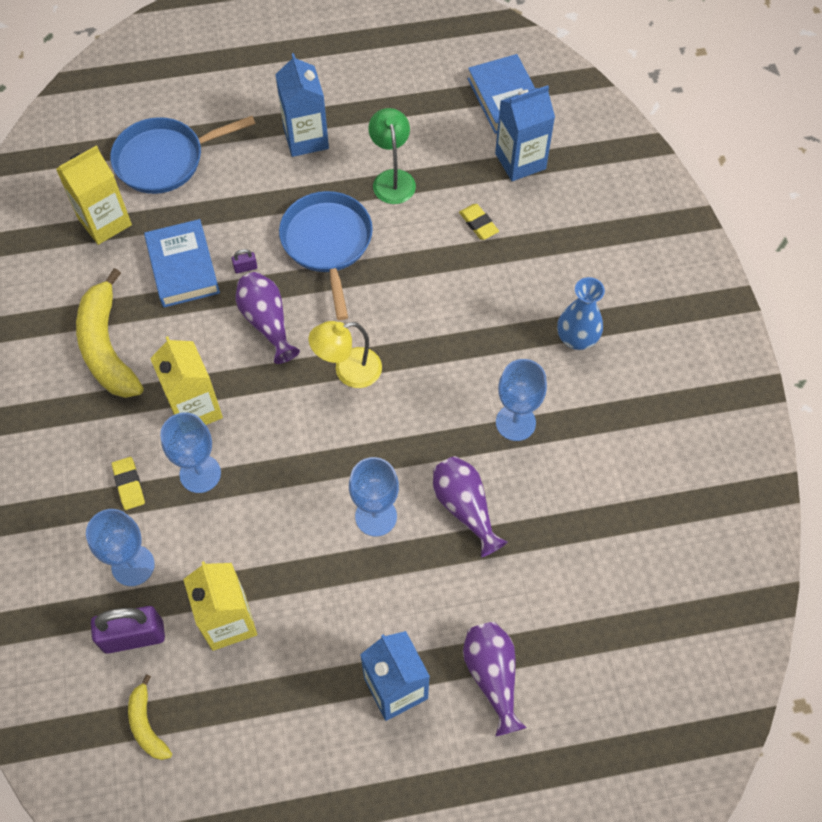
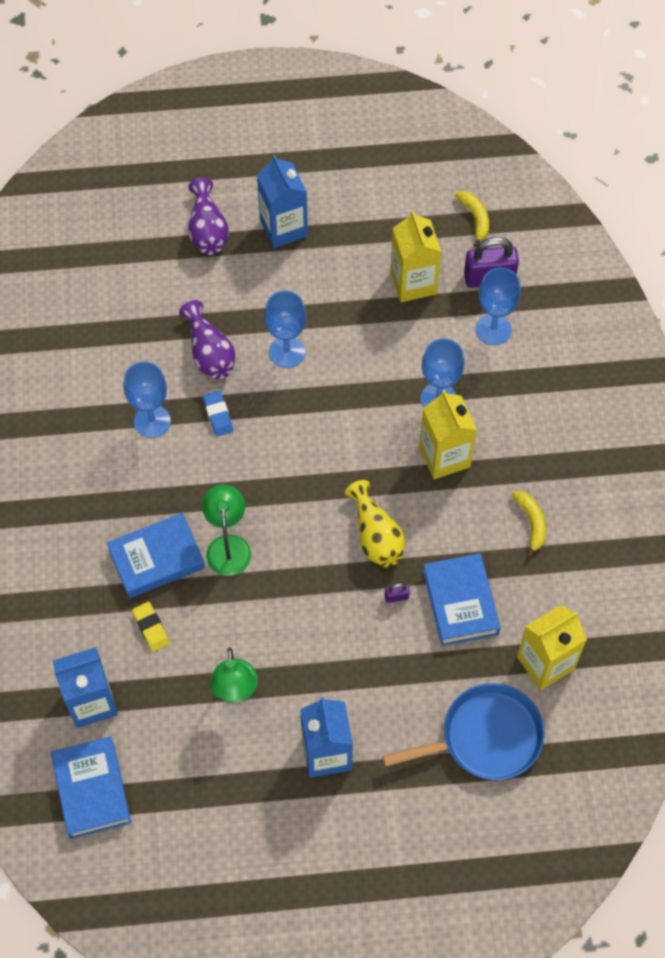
camera: 175 degrees left, 0 degrees up
(107, 347) = (531, 523): yellow banana -> yellow banana, size x0.51
(129, 485) = (501, 394): yellow eraser -> none
(267, 322) = (376, 536): purple vase -> yellow vase
(327, 243) = (311, 618): blue pan -> none
(348, 371) = (300, 481): yellow lamp -> none
(415, 302) = (228, 546): none -> green lamp
(444, 435) = (218, 415): none -> blue eraser
(484, 284) = (156, 559): none -> blue book
(577, 338) = (78, 496): blue vase -> none

